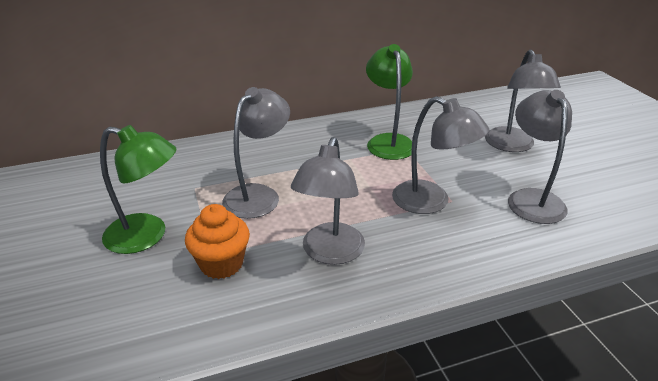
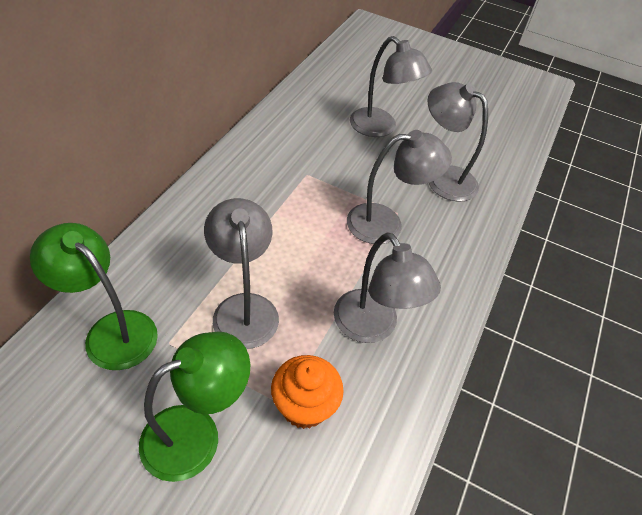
camera: 50 degrees left, 15 degrees up
(388, 141) = (285, 173): green lamp -> green lamp (111, 331)

